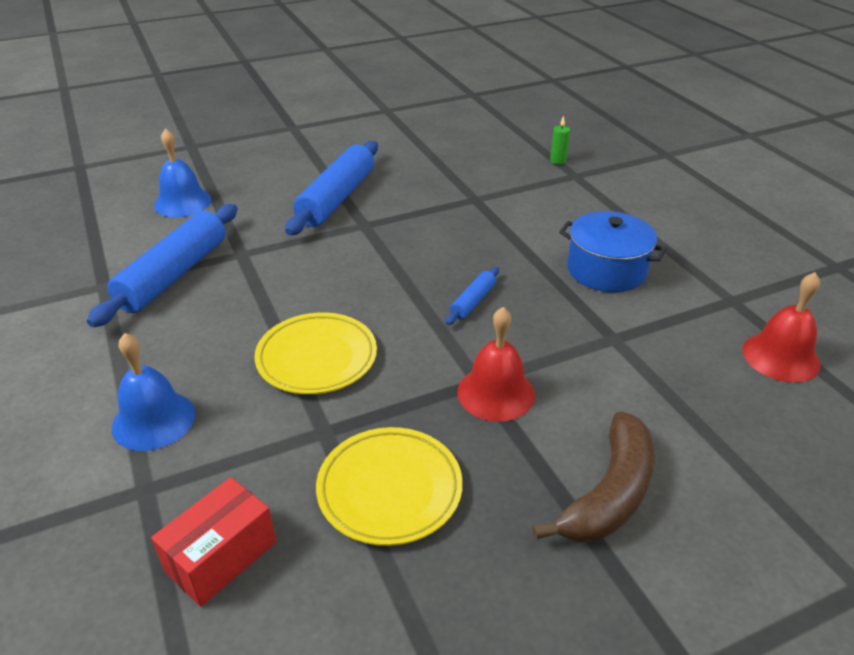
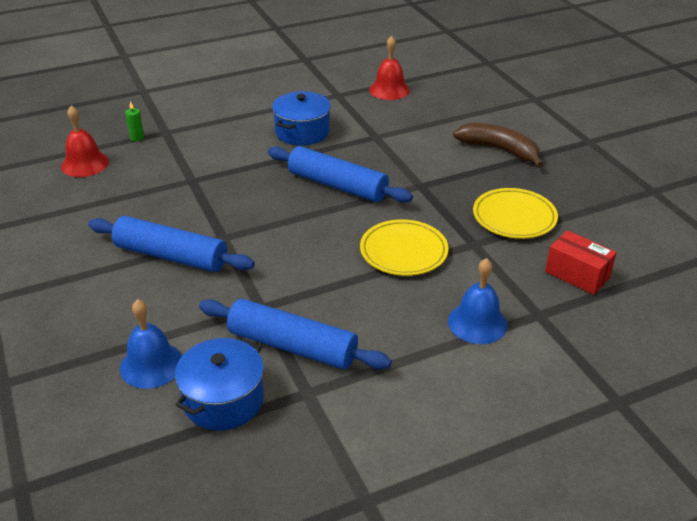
camera: 90 degrees left, 0 degrees up
(120, 240) = (223, 400): none -> blue pot
(473, 302) = (337, 185): blue rolling pin -> blue rolling pin, size x2.17
(496, 393) = (430, 180): red bell -> red bell (85, 164)

